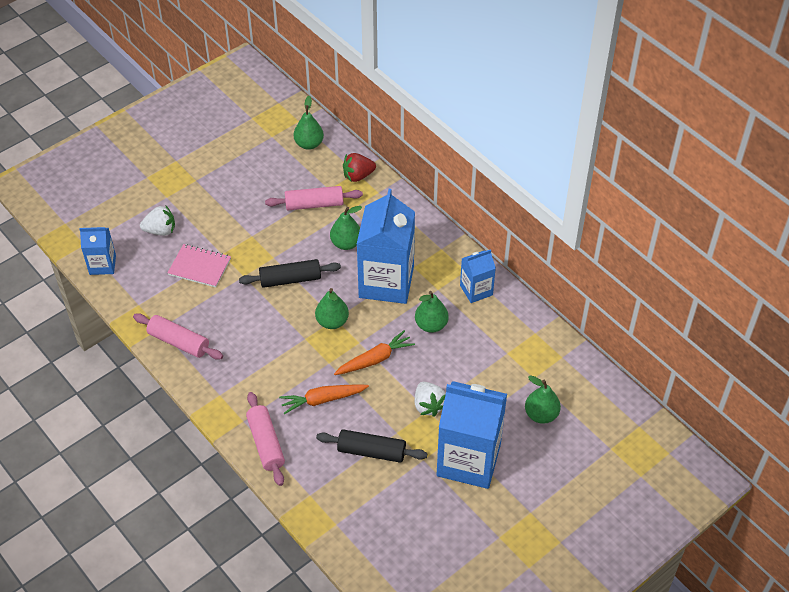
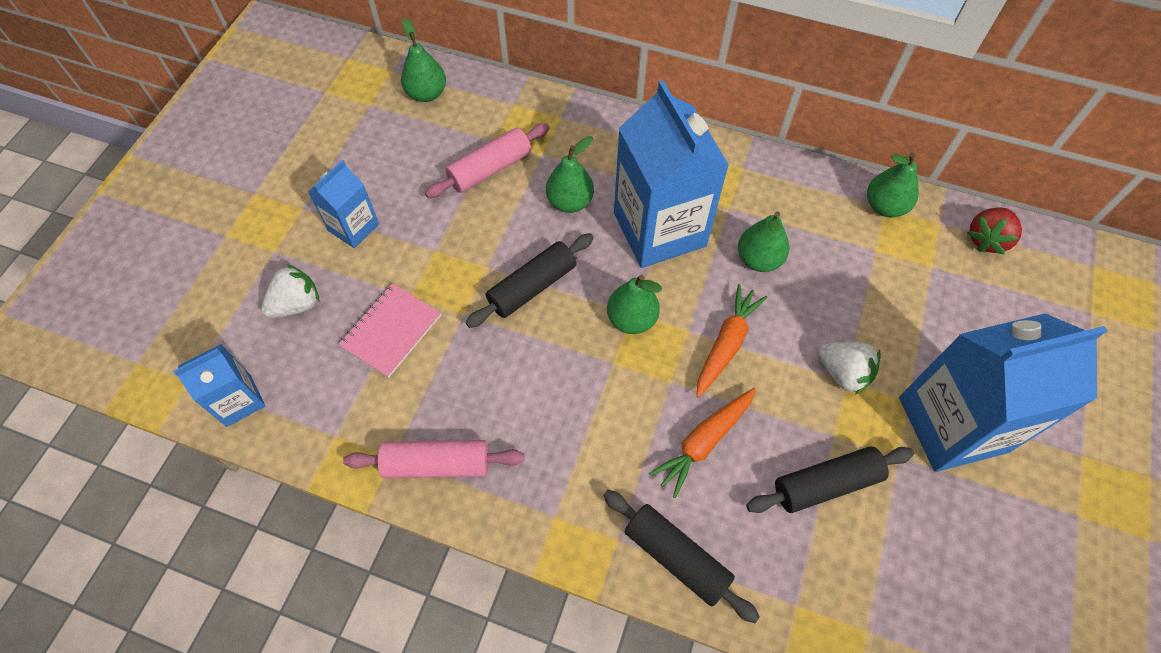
camera: 30 degrees left, 10 degrees up
(199, 267) = (391, 331): pink notebook -> pink notebook turned 45 degrees counterclockwise
(266, 443) = (676, 557): pink rolling pin -> black rolling pin
(358, 176) = (520, 107): red strawberry -> red strawberry (987, 239)
(476, 290) = (775, 187): blue carton -> blue carton (353, 227)
(541, 415) = (981, 311): green pear -> green pear (884, 207)

